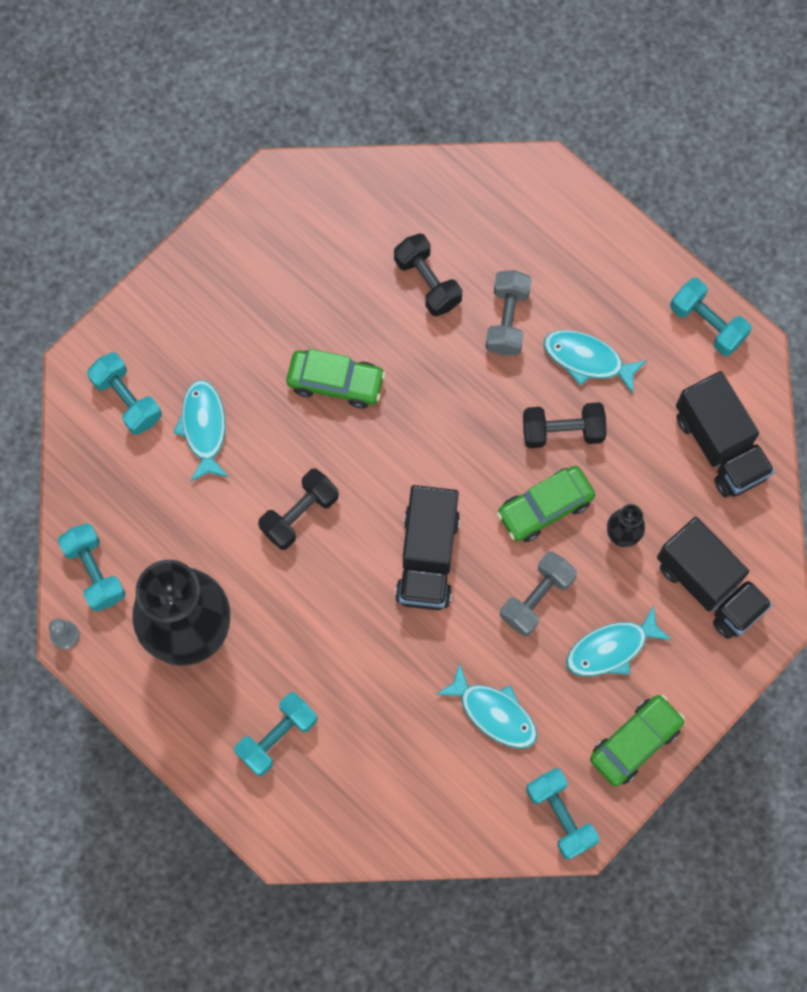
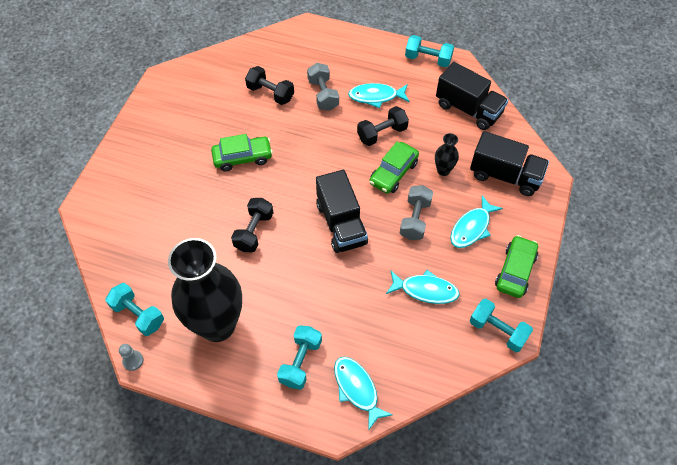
camera: 25 degrees left, 15 degrees down
(127, 400) = (120, 213): turquoise dumbbell -> none
(204, 428) = (174, 209): turquoise fish -> turquoise fish (357, 389)

